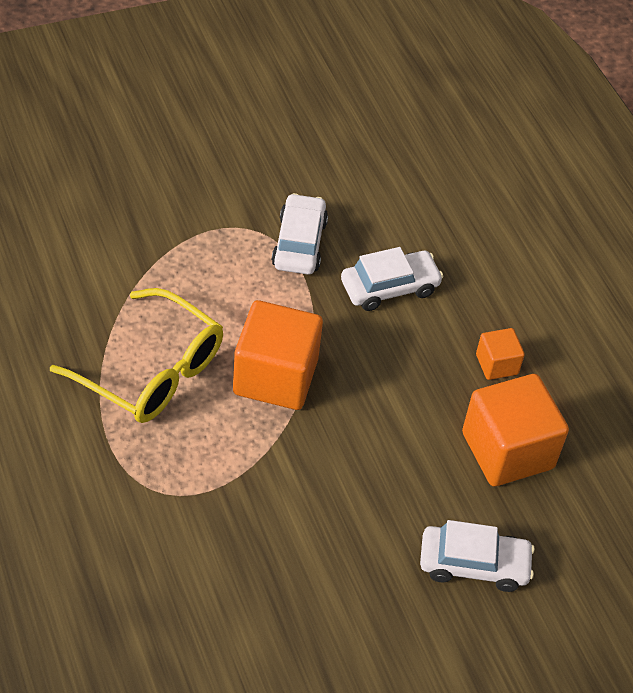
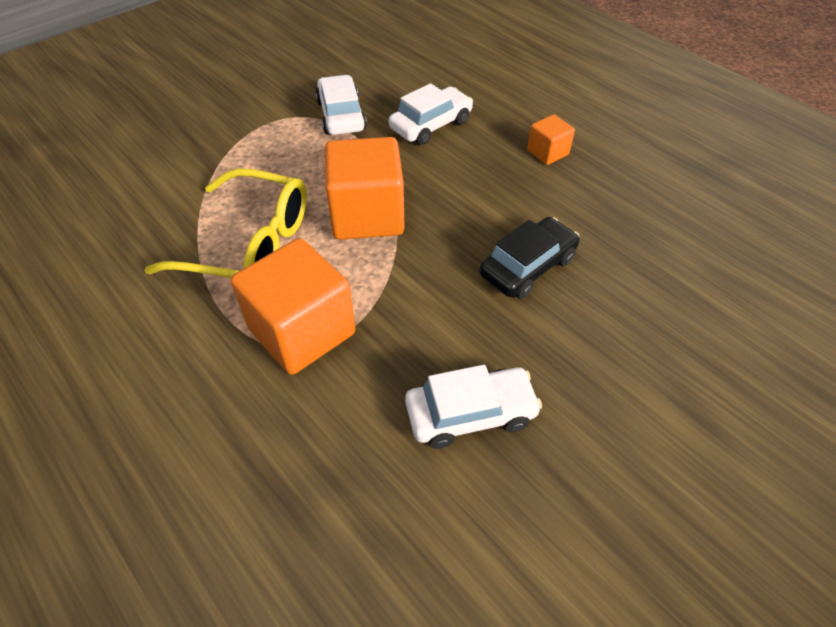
camera: 15 degrees left, 0 degrees up
(404, 486) = (527, 266): none -> black car
(473, 564) = (628, 312): white car -> white car (470, 413)
(507, 450) = (596, 211): orange cube -> orange cube (302, 331)

